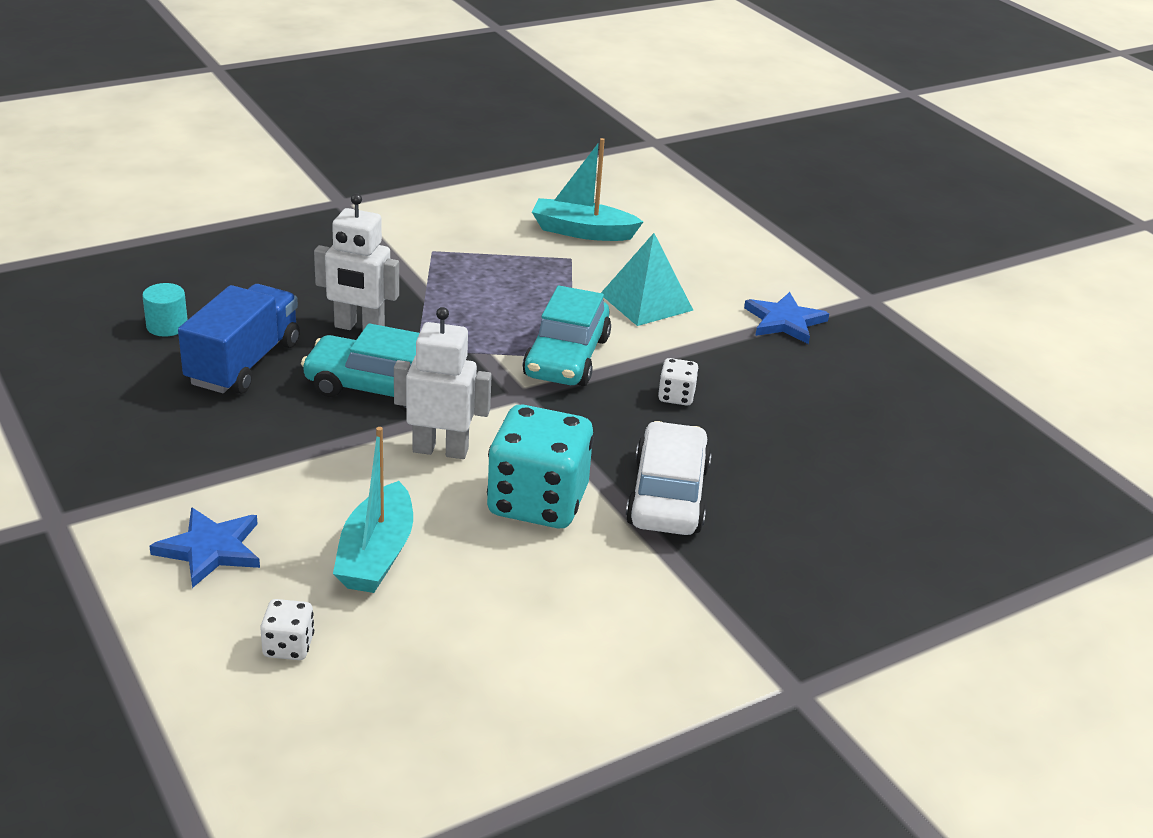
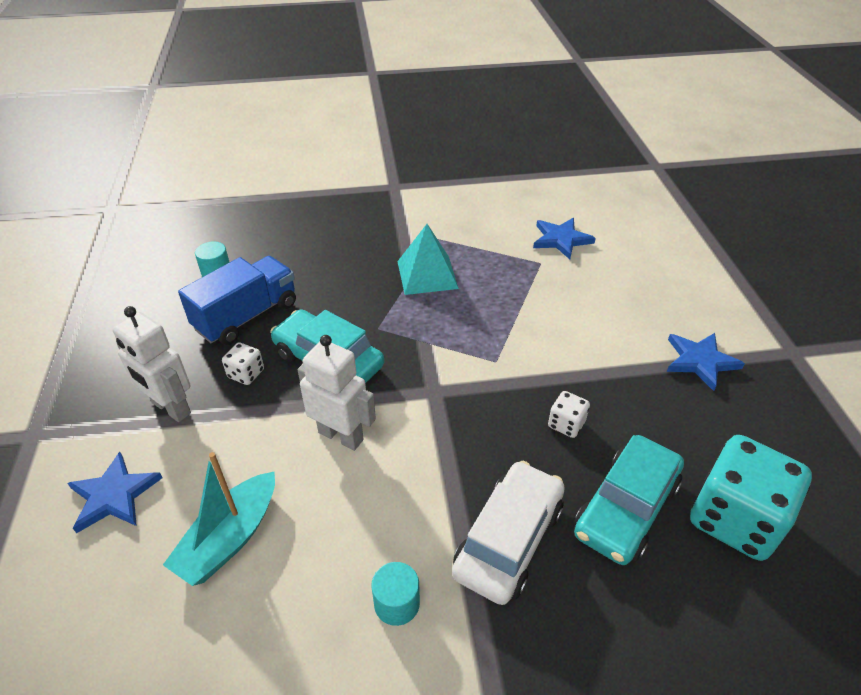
camera: 25 degrees right, 10 degrees up
(288, 646) = (104, 624): white dice -> white dice (246, 374)
(359, 328) = (345, 300): white robot -> white robot (171, 408)
(537, 502) = (390, 516): turquoise dice -> turquoise dice (735, 519)
(566, 357) = (490, 361): turquoise car -> turquoise car (626, 508)
(582, 231) = (561, 239): turquoise boat -> blue star
(586, 563) = (397, 603): none -> turquoise cylinder
(646, 302) = (583, 317): turquoise pyramid -> turquoise pyramid (427, 274)

